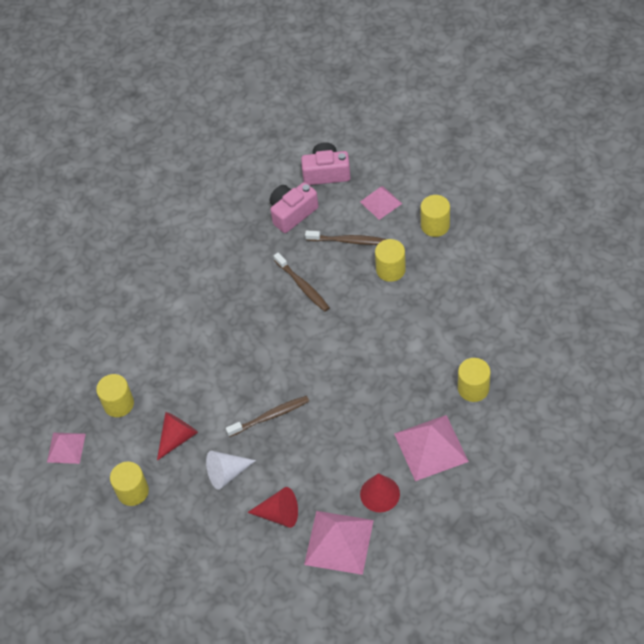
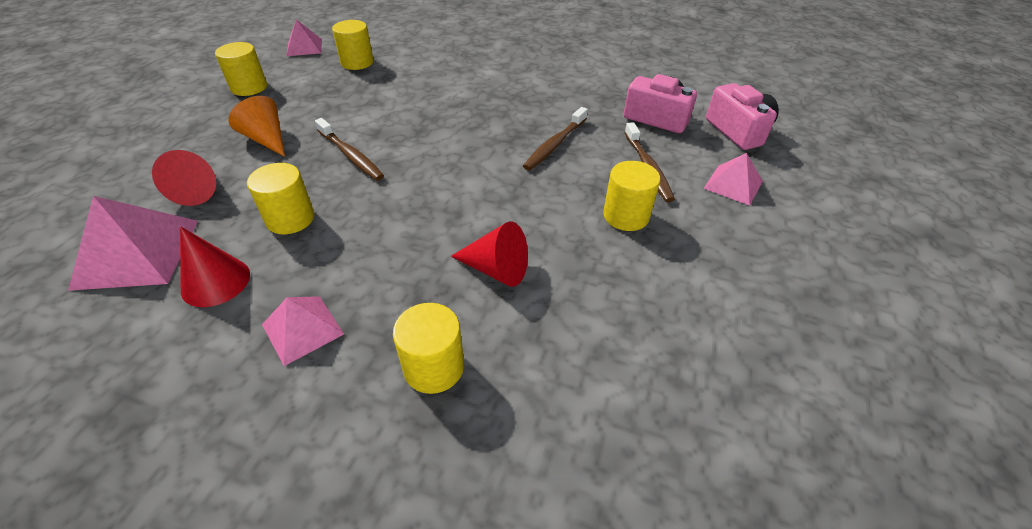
camera: 65 degrees right, 10 degrees down
(177, 438) = (317, 100): red cone -> red cone (496, 269)
(227, 473) = (266, 139): white cone -> orange cone
(431, 447) = (303, 329): pink pyramid -> pink pyramid, size x0.60
(435, 225) = (739, 248): yellow cylinder -> yellow cylinder (290, 219)

